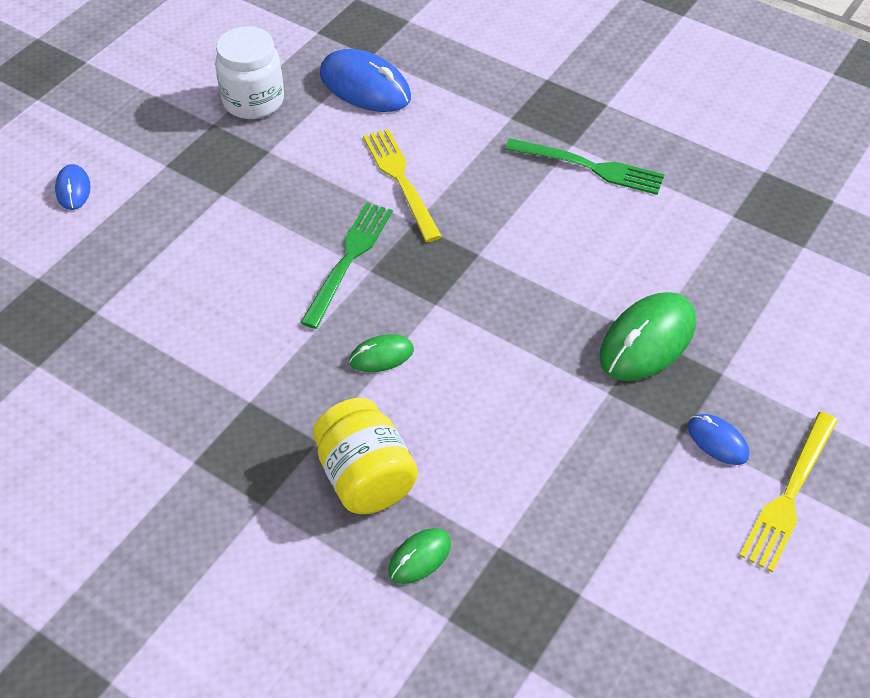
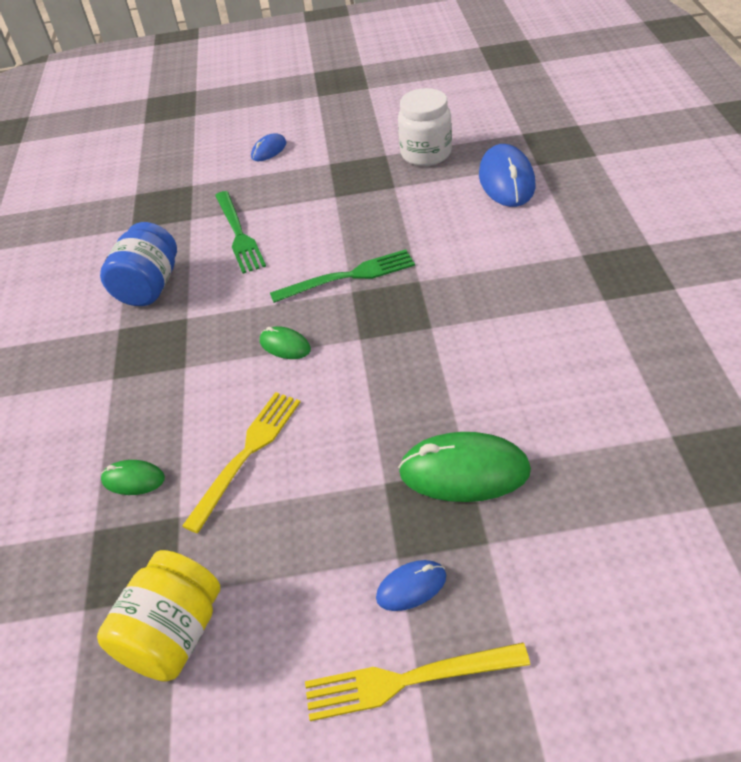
camera: 55 degrees right, 5 degrees down
(161, 404) = (149, 287): none -> blue jar
(365, 477) = (176, 408): yellow jar -> yellow jar (173, 634)
(401, 180) = (447, 250): yellow fork -> yellow fork (247, 454)
(590, 167) = (596, 323): green fork -> green fork (239, 234)
(717, 441) = (411, 587): blue mouse -> blue mouse turned 60 degrees clockwise

